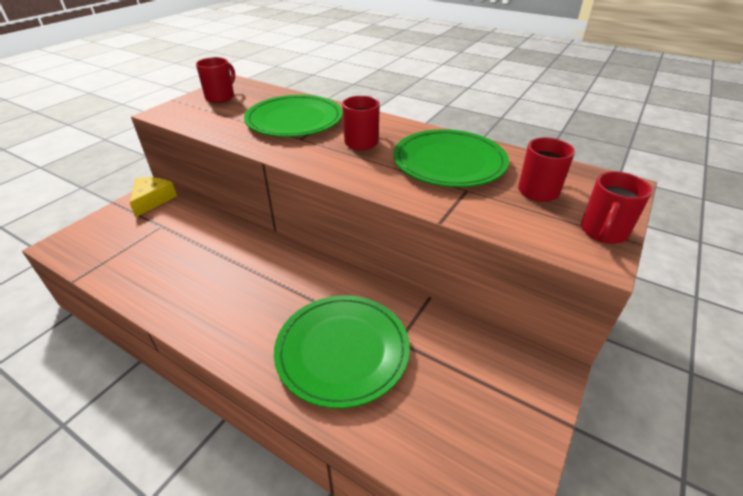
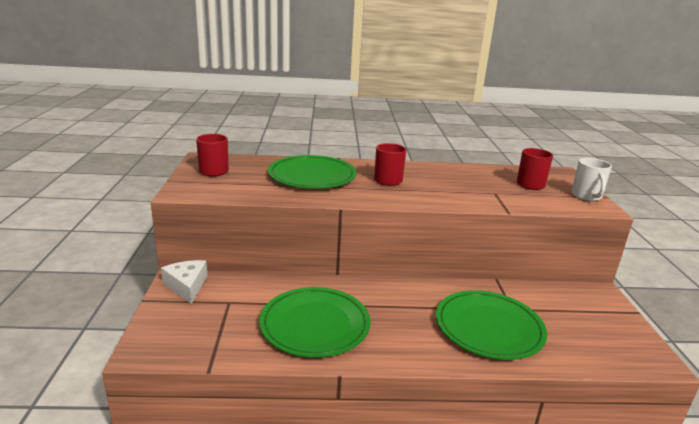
camera: 35 degrees left, 15 degrees down
(152, 200) = (187, 286): yellow cheese -> white cheese
(449, 162) = (461, 180): green plate -> green plate (315, 324)
(603, 232) = (586, 196): red mug -> white mug

